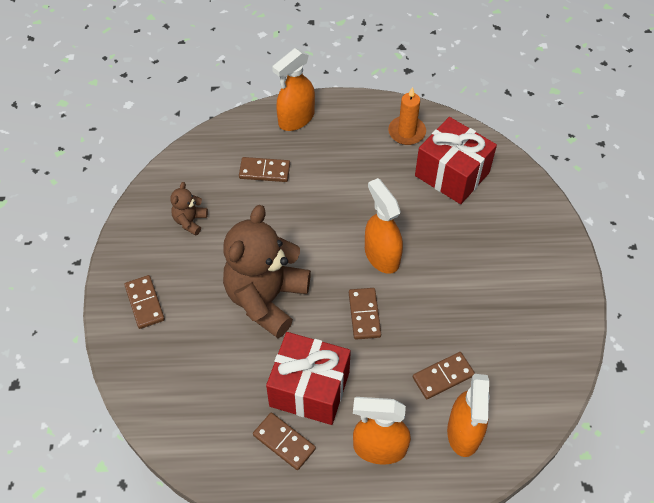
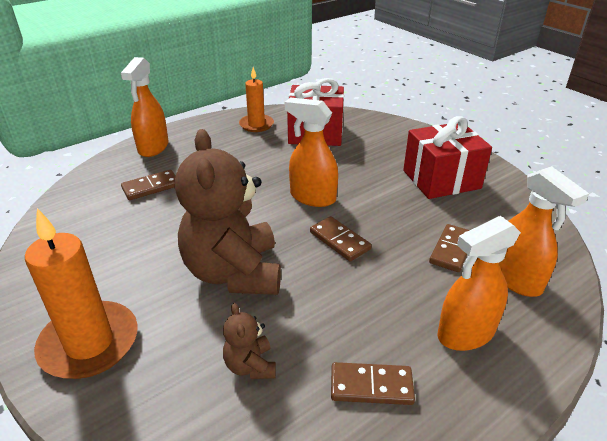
camera: 35 degrees left, 20 degrees down
(144, 303) = (89, 343): brown domino -> orange candle
(190, 221) = (97, 250): brown teddy bear -> brown teddy bear (250, 366)
(309, 389) = (348, 322): red gift -> red gift (441, 179)

